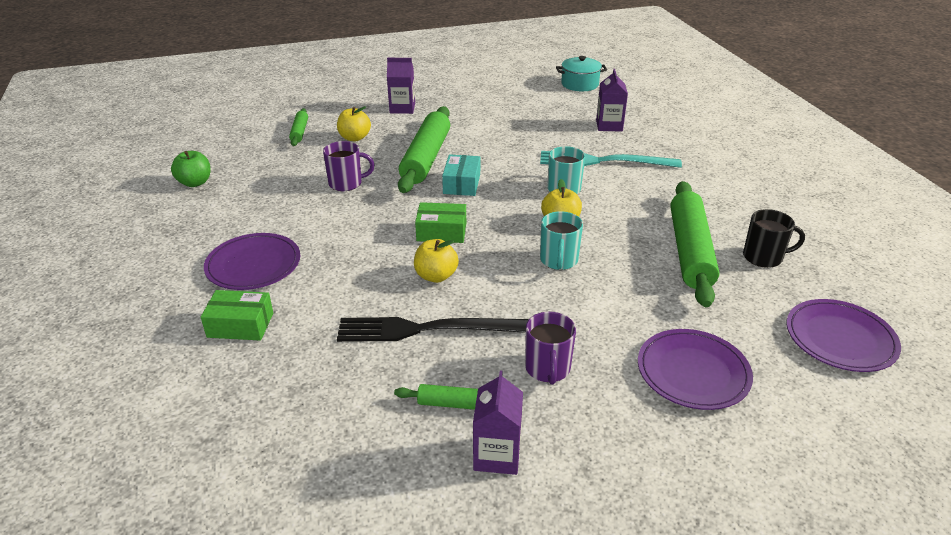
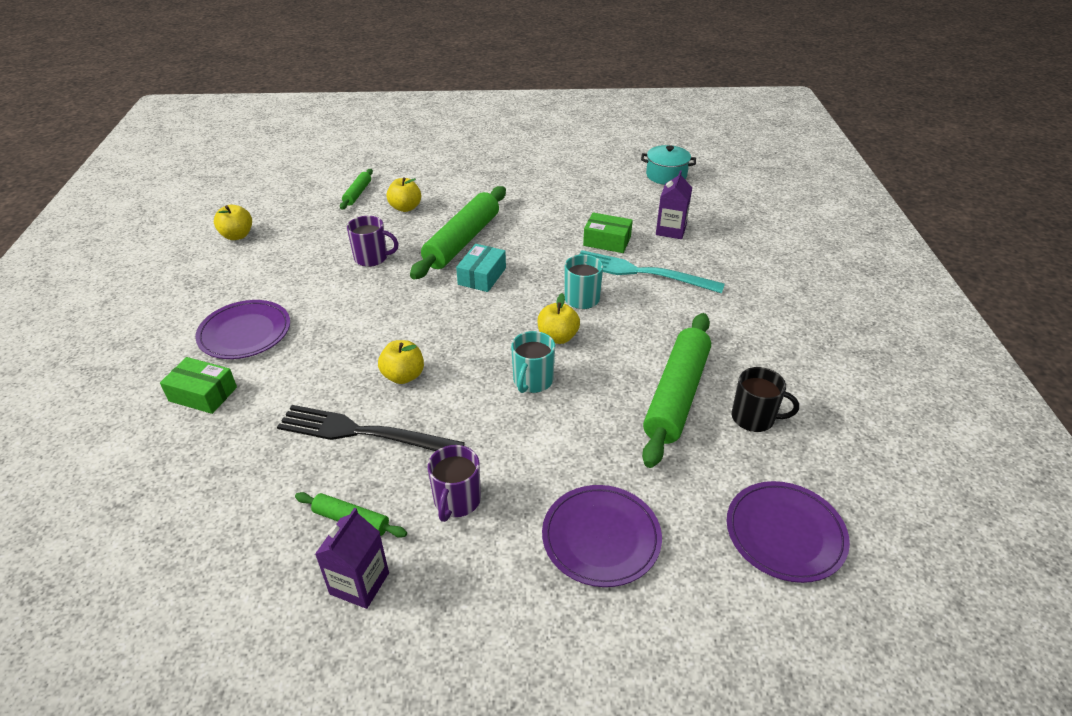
camera: 15 degrees right, 5 degrees up
(195, 183) = (237, 235): green apple -> yellow apple
(402, 108) = (468, 180): purple carton -> none
(441, 232) = (434, 327): green box -> green box (607, 241)

